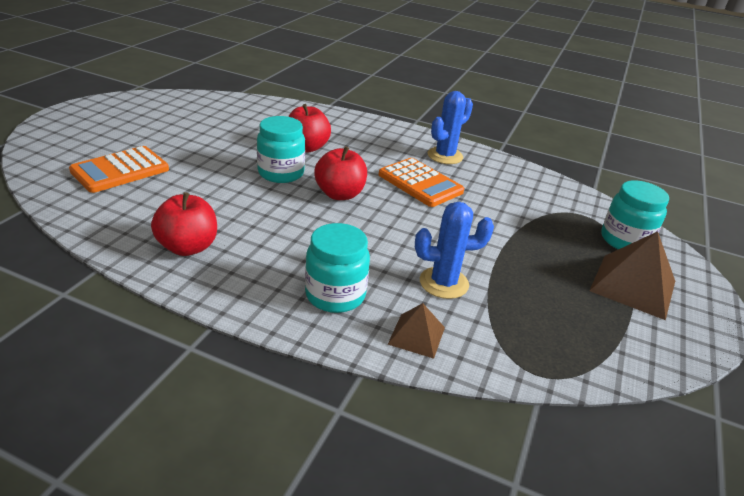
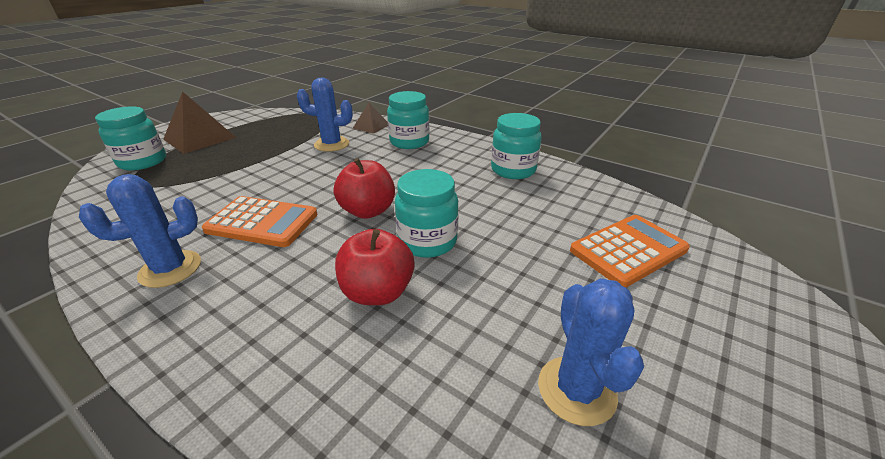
camera: 165 degrees left, 0 degrees up
(188, 247) = (513, 170): red apple -> turquoise jar
(200, 119) = (576, 390): none -> blue cactus
(420, 183) = (262, 222): orange calculator -> orange calculator turned 135 degrees clockwise

